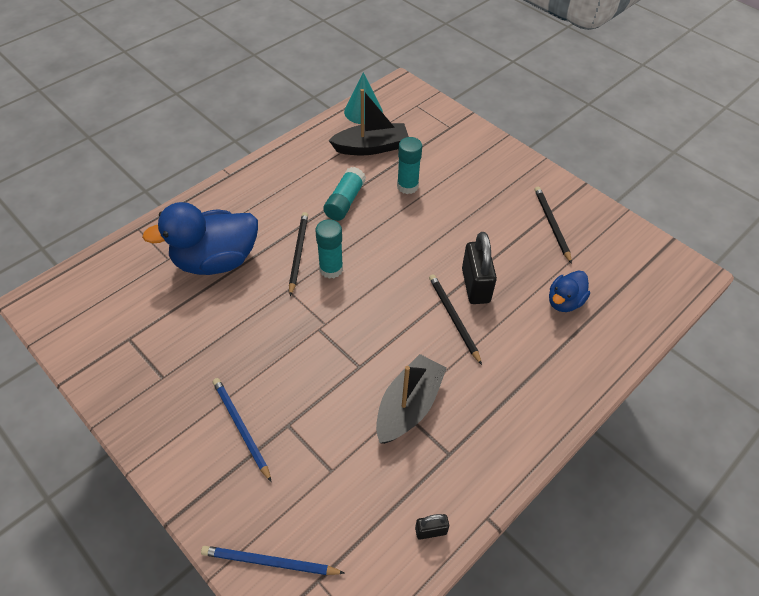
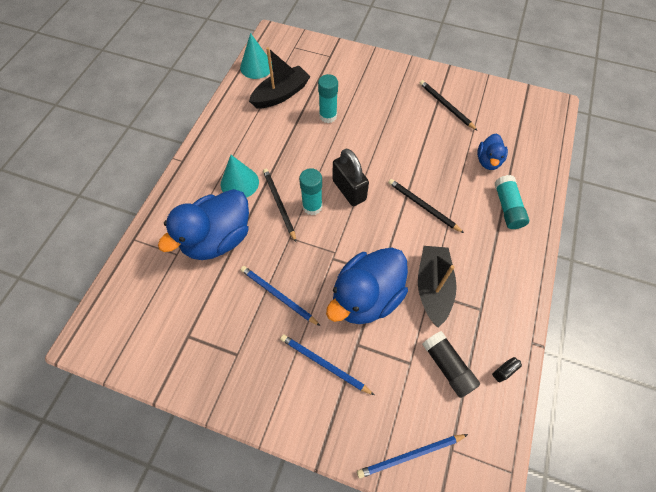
camera: 25 degrees left, 10 degrees up
(239, 340) = (278, 295): none -> blue pencil
(272, 217) = (239, 183): none -> turquoise cone
(328, 383) = (366, 297): none -> blue duck
(345, 201) = (288, 147): turquoise glue stick -> turquoise glue stick (507, 207)
(370, 494) = (447, 366): none -> black glue stick
(475, 285) = (423, 174): black padlock -> black padlock (349, 190)

